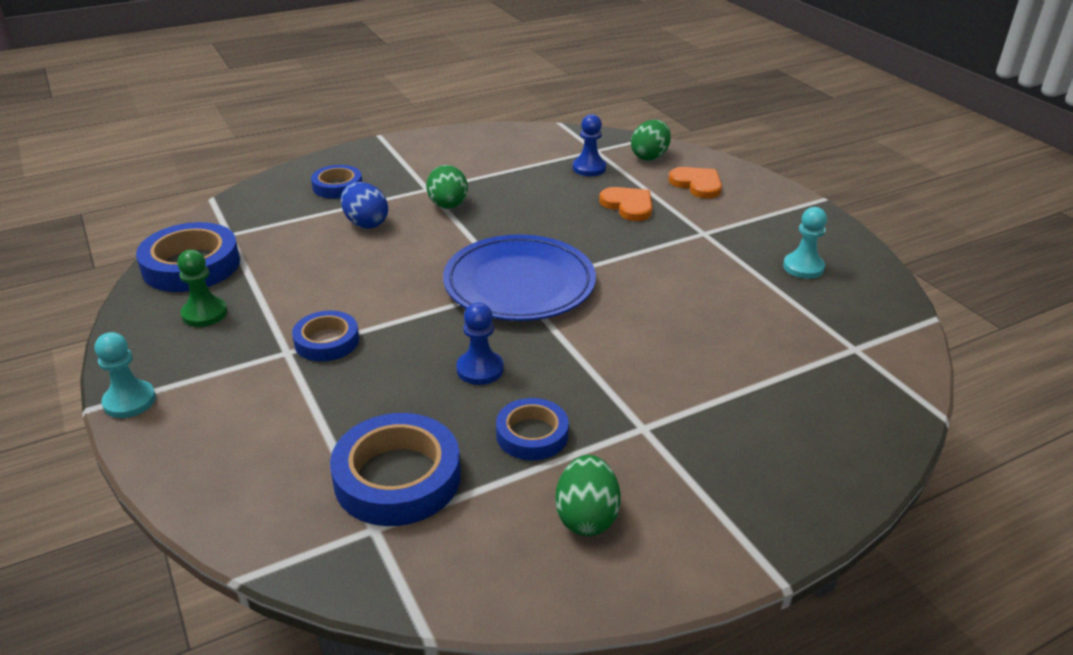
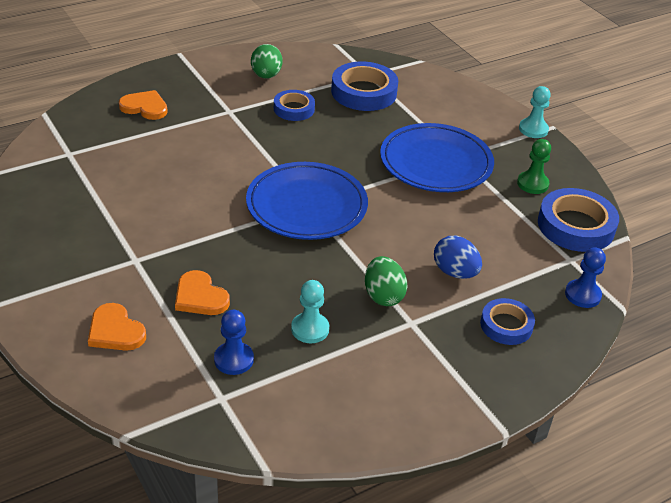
camera: 175 degrees right, 5 degrees up
(326, 341) = (436, 163): blue tape -> blue plate
(480, 369) = (328, 144): blue pawn -> blue pawn (582, 295)
(649, 156) = (155, 384): green egg -> none
(787, 432) = (145, 107): none -> orange heart
(803, 267) = (63, 220): turquoise pawn -> turquoise pawn (310, 329)

